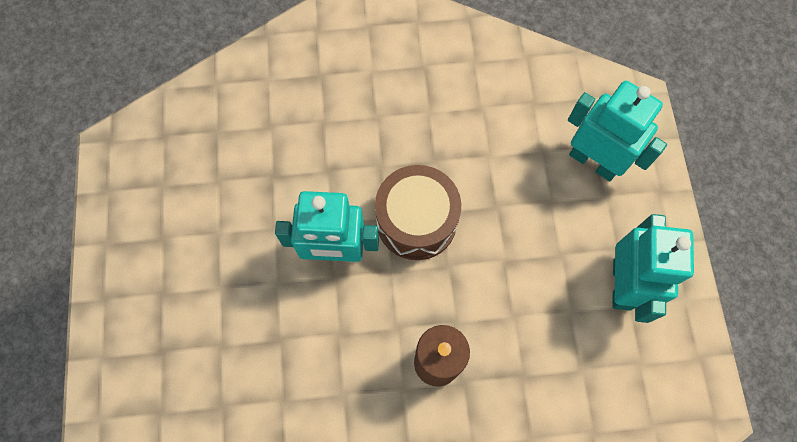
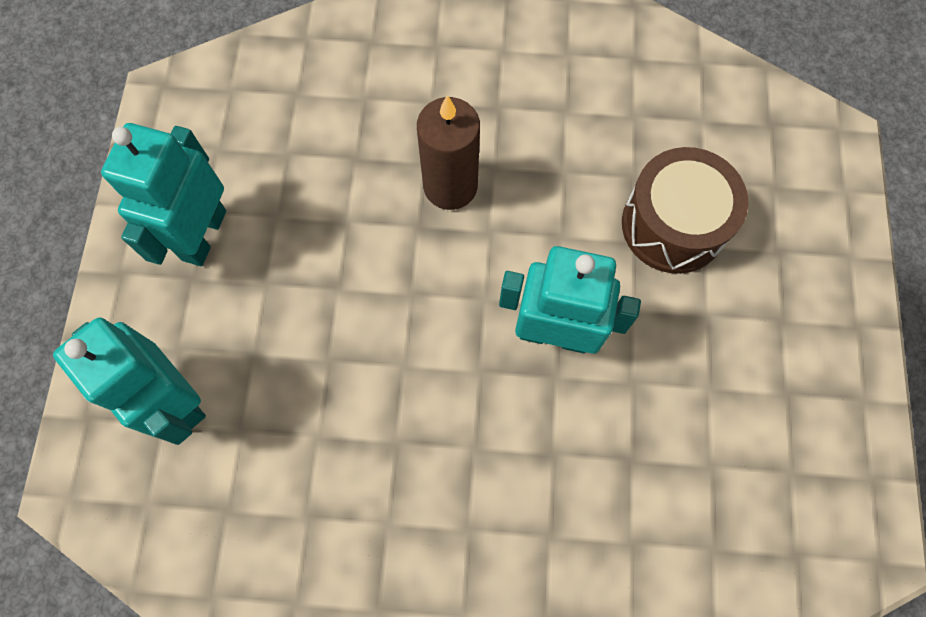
camera: 170 degrees left, 0 degrees up
(416, 221) = (440, 358): brown drum -> brown drum (673, 225)

